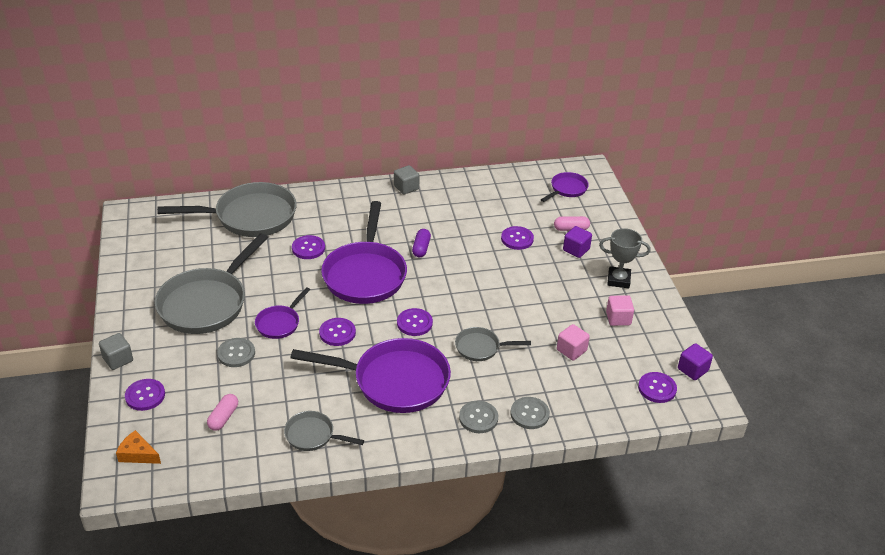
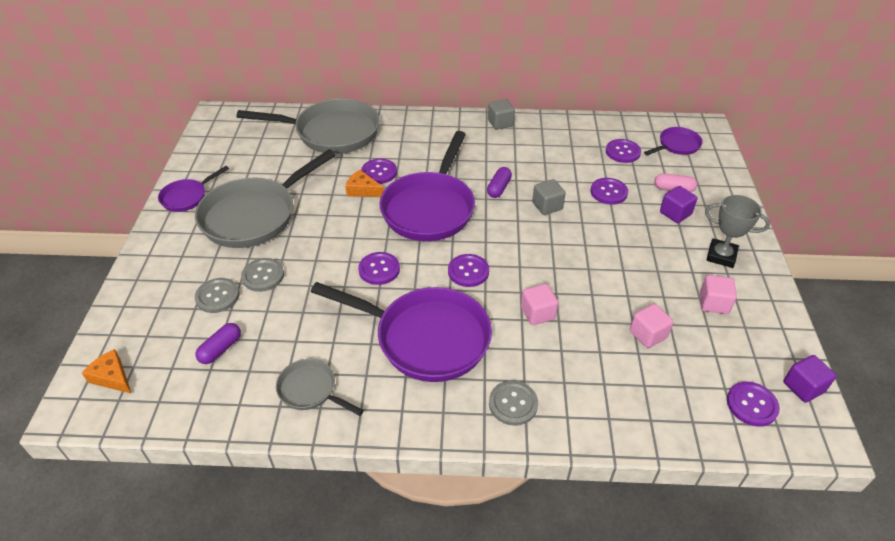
camera: 15 degrees right, 5 degrees up
(118, 359) = (141, 263): grey cube -> grey cube (547, 206)
(145, 396) = (150, 308): purple button -> purple button (622, 152)
(223, 417) = (220, 349): pink capsule -> purple capsule
(280, 323) = (321, 249): purple pan -> purple pan (187, 197)
(299, 267) = (363, 190): none -> orange cheese
(481, 347) = (537, 313): grey pan -> pink cube
(529, 414) = (578, 410): grey button -> grey button (217, 296)

